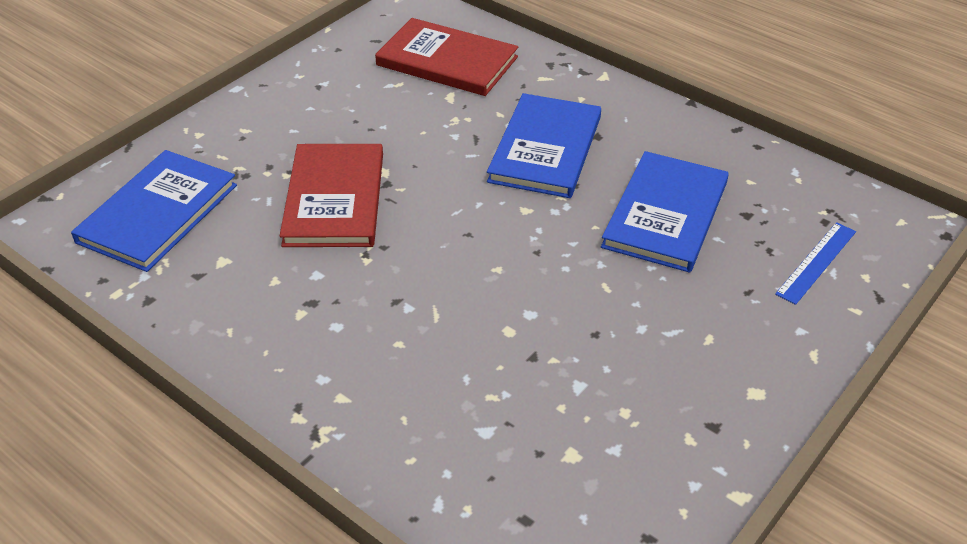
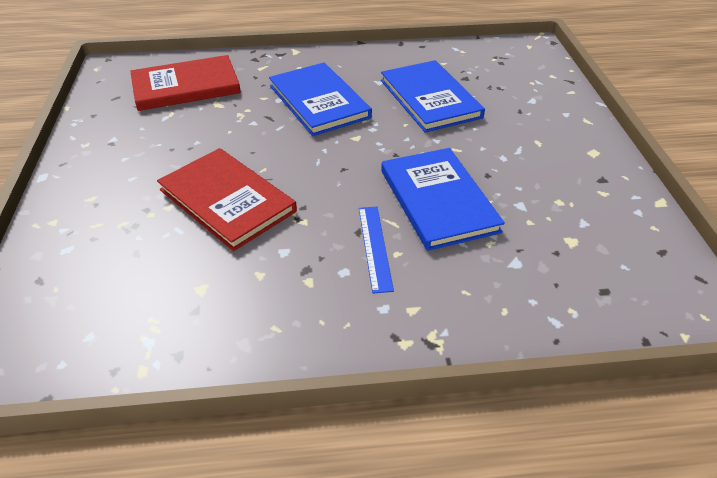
camera: 45 degrees left, 0 degrees up
(158, 213) = (96, 293): blue book -> blue book (438, 200)
(816, 262) = (525, 81): blue ruler -> blue ruler (375, 247)

